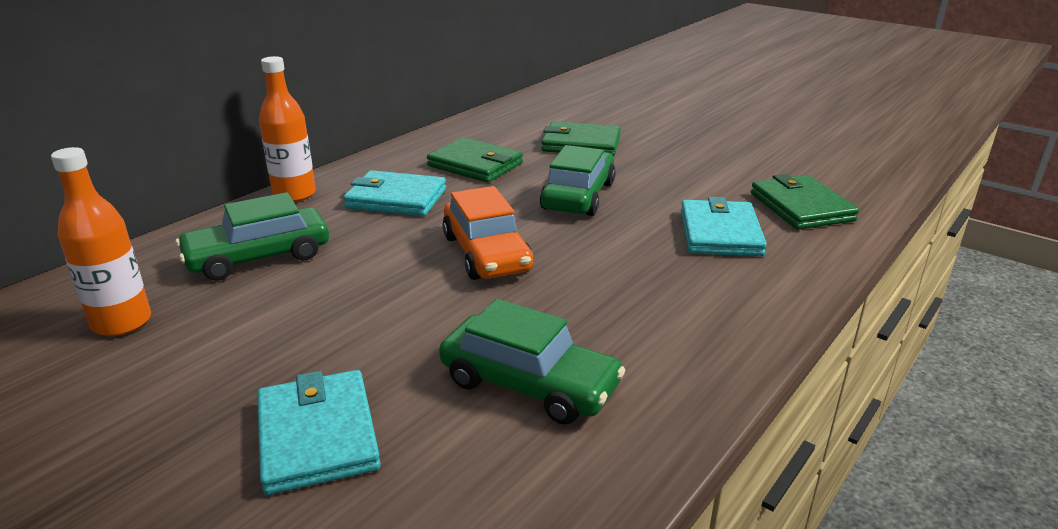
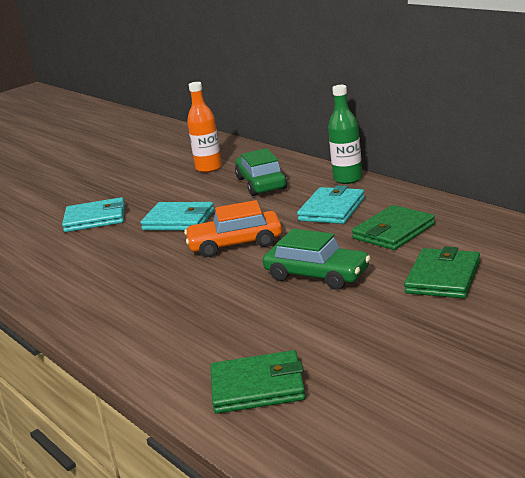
camera: 105 degrees right, 5 degrees down
(294, 194) = (348, 179): orange bottle -> green bottle
(529, 384) = (94, 261): green car -> none
(720, 233) = (224, 334): turquoise wallet -> turquoise wallet (178, 220)

